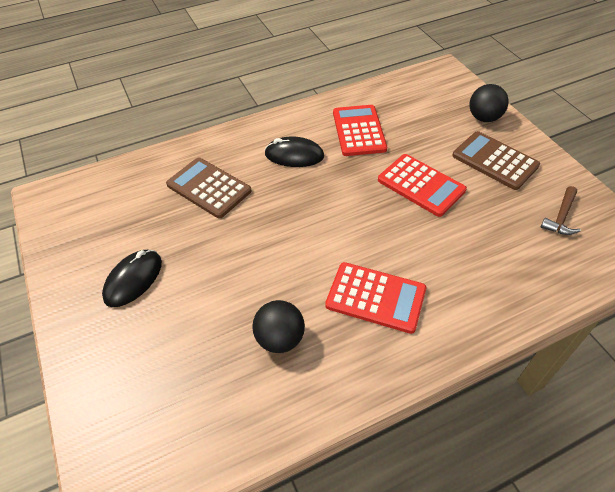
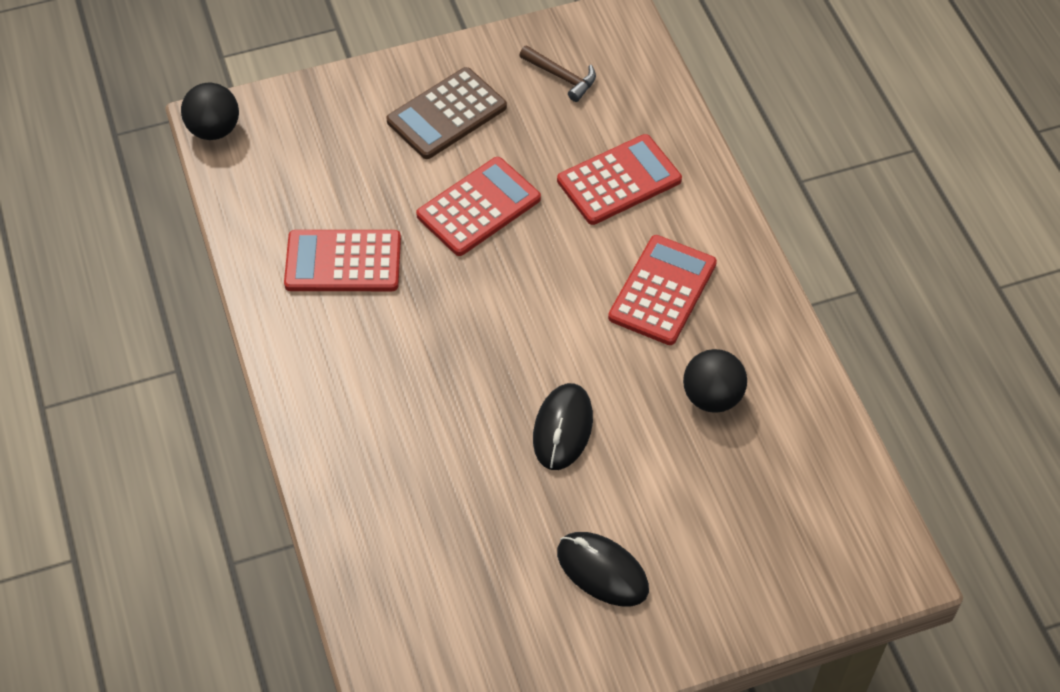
camera: 85 degrees left, 5 degrees up
(209, 188) = (433, 475): brown calculator -> none
(294, 155) = (382, 354): black mouse -> black mouse (562, 428)
(474, 261) = (619, 180): none -> red calculator
(484, 118) = (351, 102): black ball -> black ball (214, 130)

